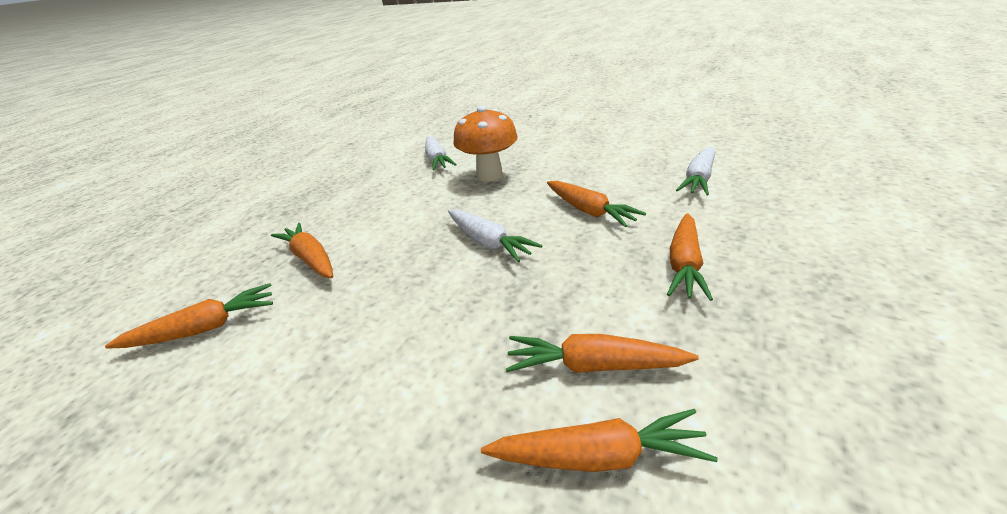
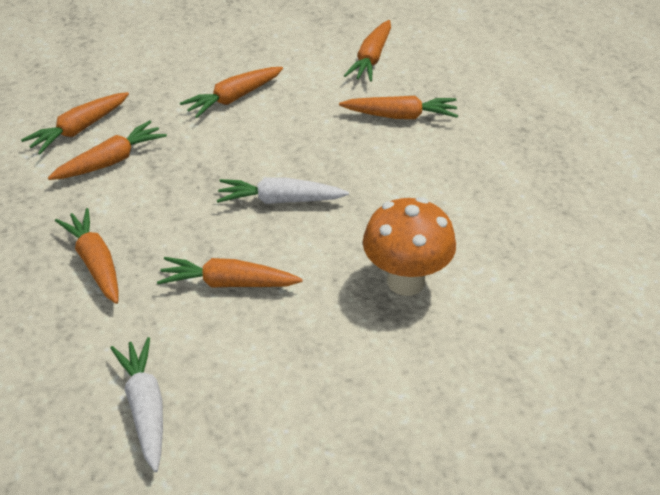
camera: 130 degrees right, 10 degrees up
(373, 369) = (233, 98): none -> orange carrot
(437, 160) = (519, 274): white carrot -> none

